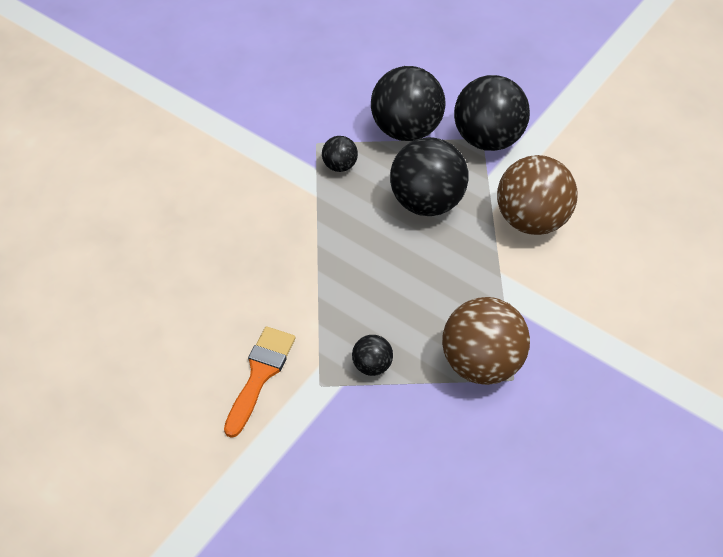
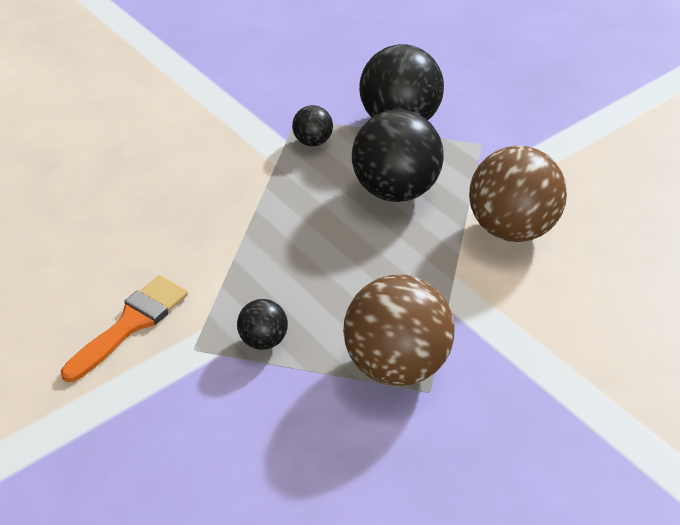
camera: 15 degrees right, 10 degrees down
(488, 138) = (488, 144): black ball -> none

